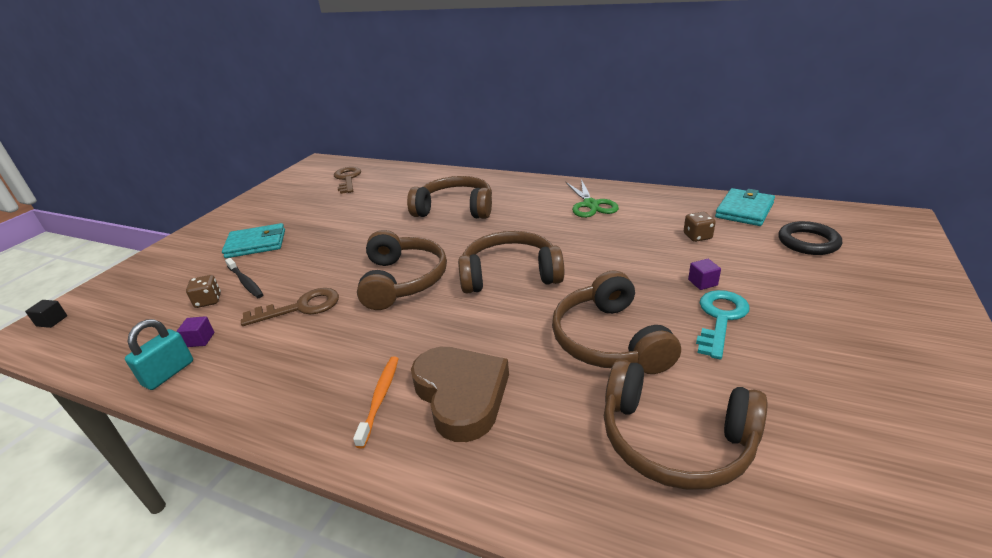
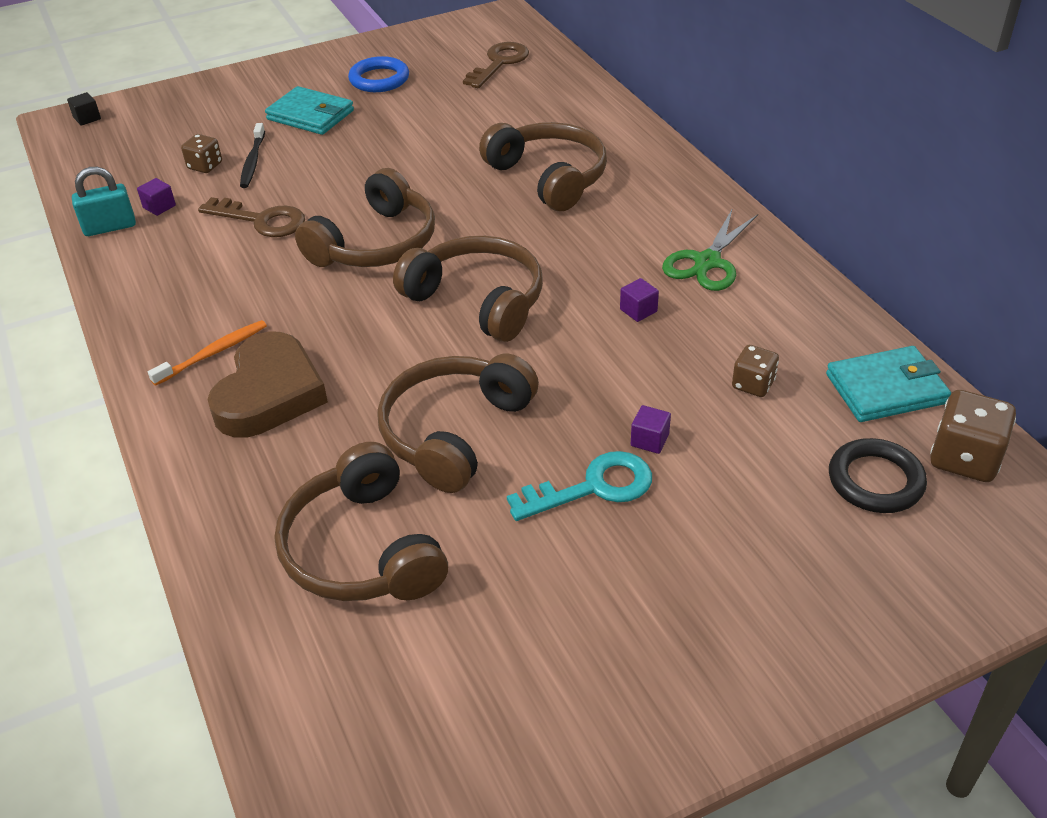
camera: 40 degrees right, 10 degrees up
(280, 211) = (379, 79): none -> blue ring
(596, 236) = (638, 310): none -> purple cube
(815, 217) = (964, 458): none -> brown dice

